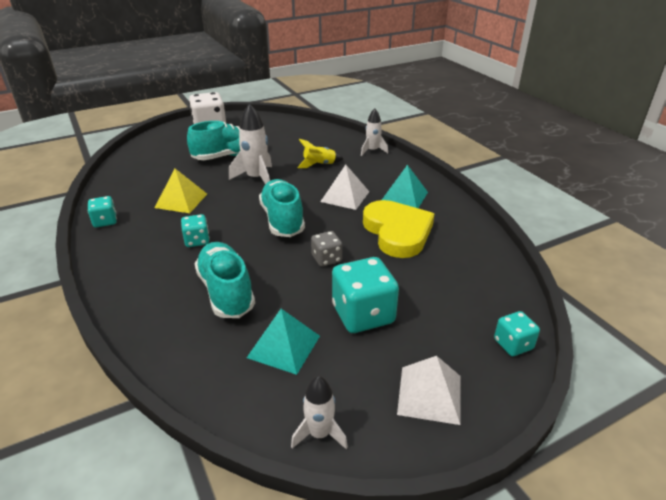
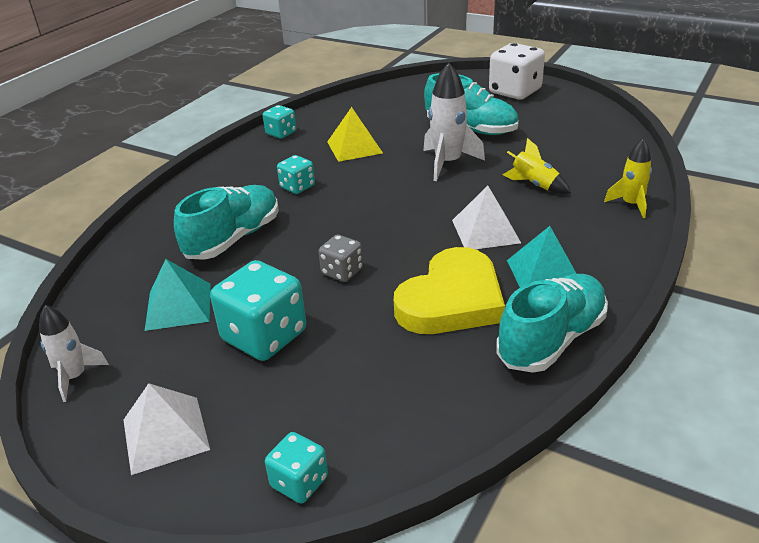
camera: 60 degrees right, 0 degrees up
(282, 220) = (386, 214): turquoise shoe -> turquoise shoe (551, 340)
(372, 151) = (631, 204): white rocket -> yellow rocket

